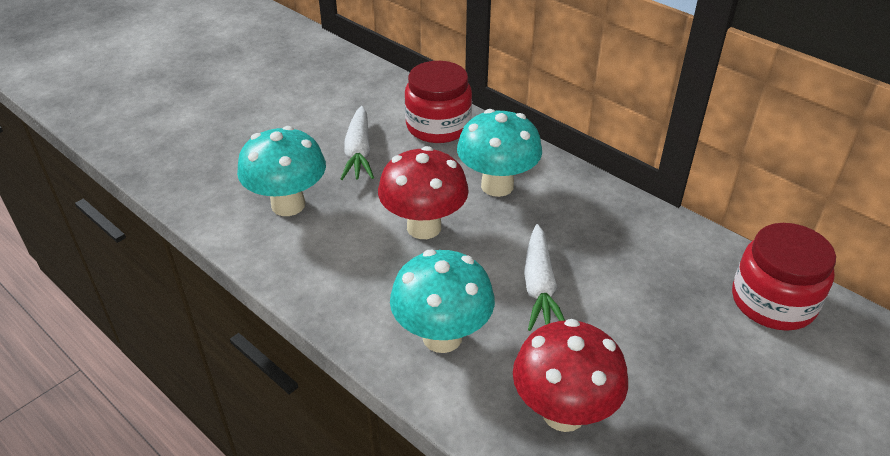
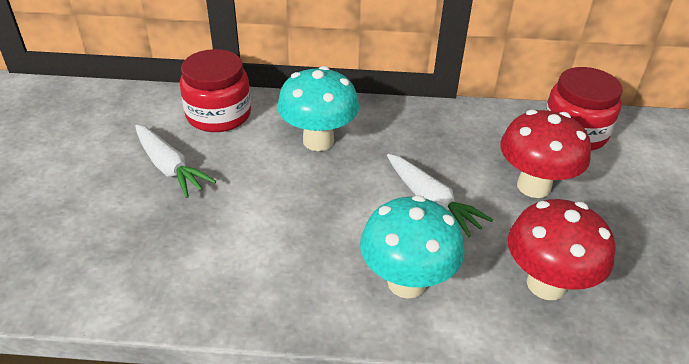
camera: 40 degrees left, 0 degrees up
(288, 205) = (151, 247): turquoise mushroom -> none
(424, 227) = (296, 203): red mushroom -> red mushroom (533, 186)

